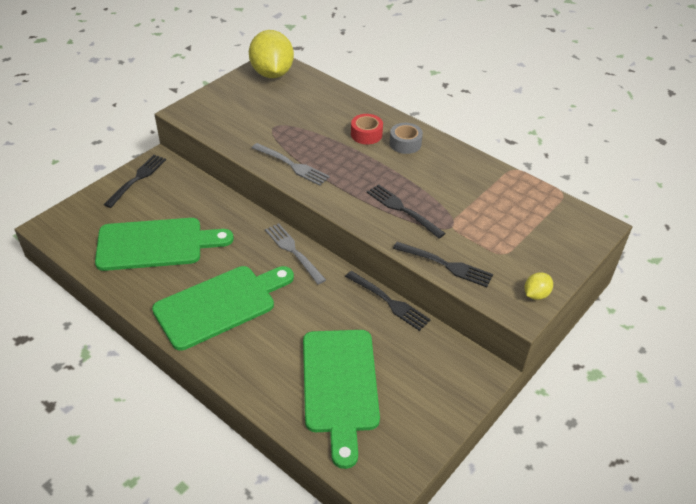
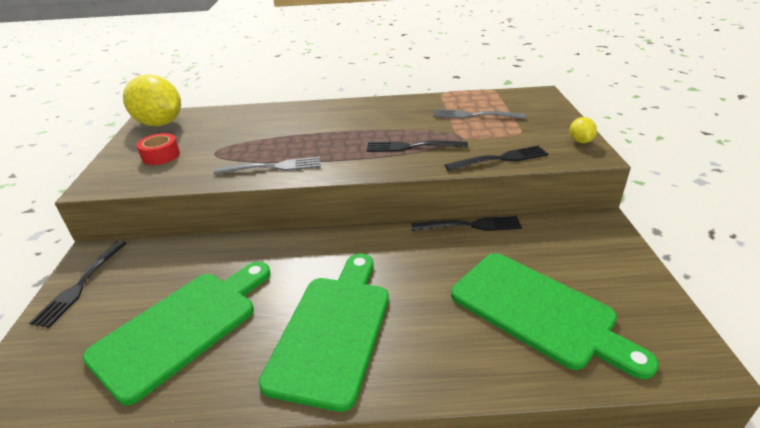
camera: 40 degrees left, 10 degrees down
(137, 179) = (81, 285): black fork -> black fork turned 150 degrees counterclockwise
(293, 251) = (340, 242): grey fork -> grey fork (474, 115)
(366, 134) = (307, 121): red tape -> red tape (161, 156)
(405, 143) = (346, 113): grey tape -> none

